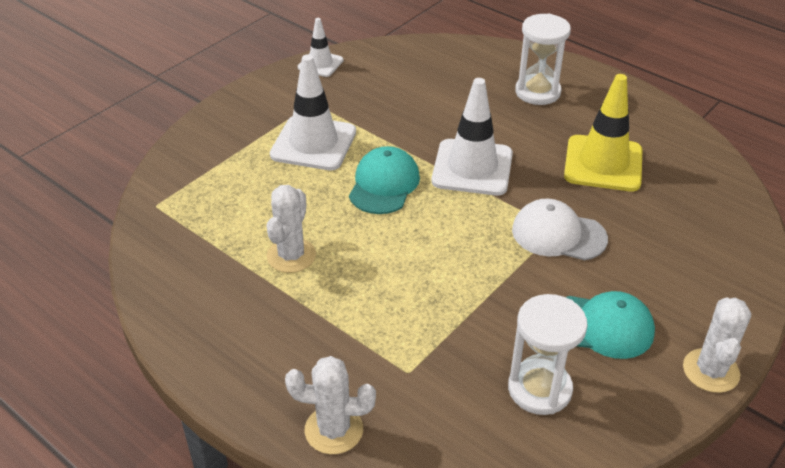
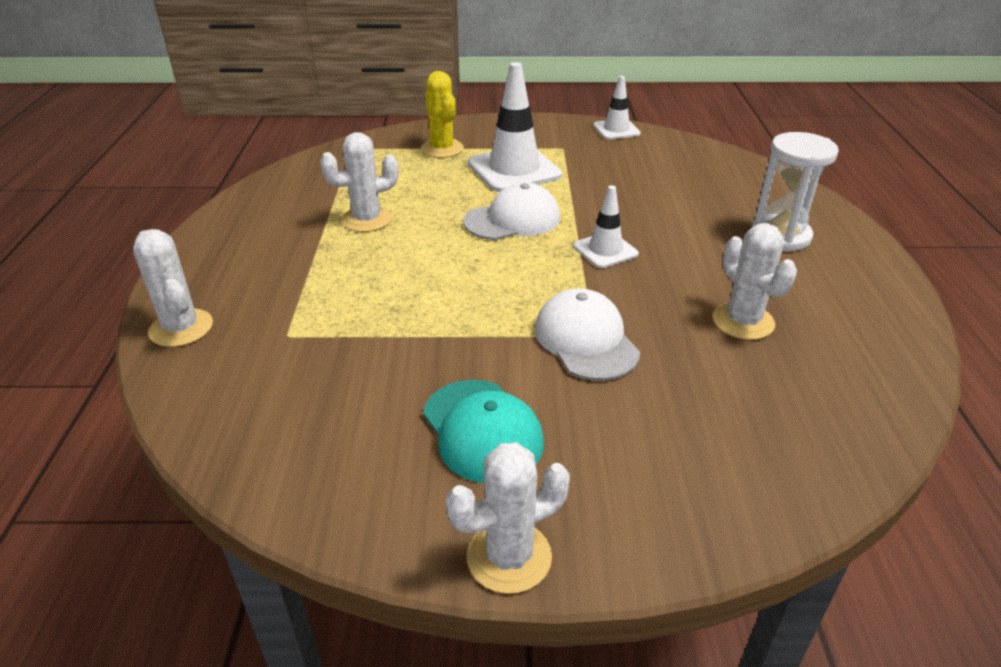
camera: 50 degrees right, 5 degrees down
(228, 159) = (442, 149): none -> yellow cactus
(384, 184) = (512, 219): turquoise cap -> white cap
(472, 168) = (605, 250): white traffic cone -> white traffic cone, size x0.56
(539, 389) = (341, 426): white hourglass -> none
(603, 164) = (743, 321): yellow traffic cone -> white cactus

